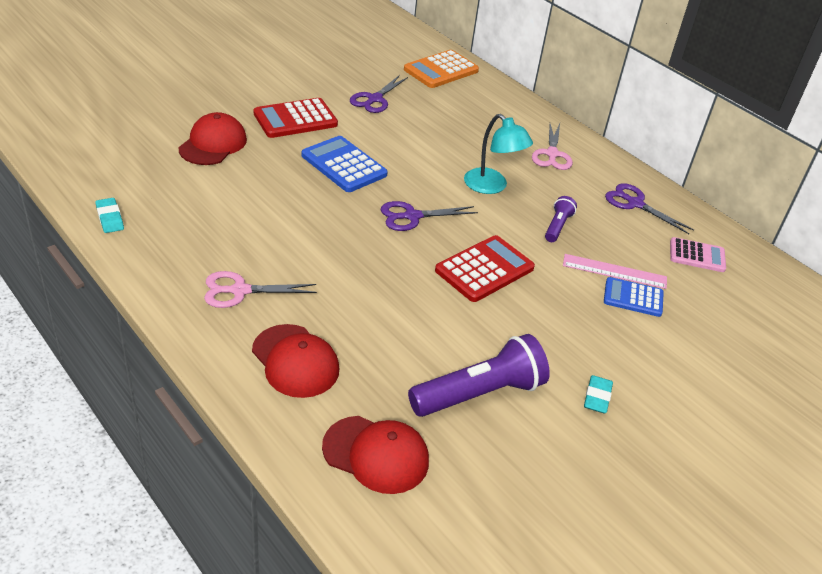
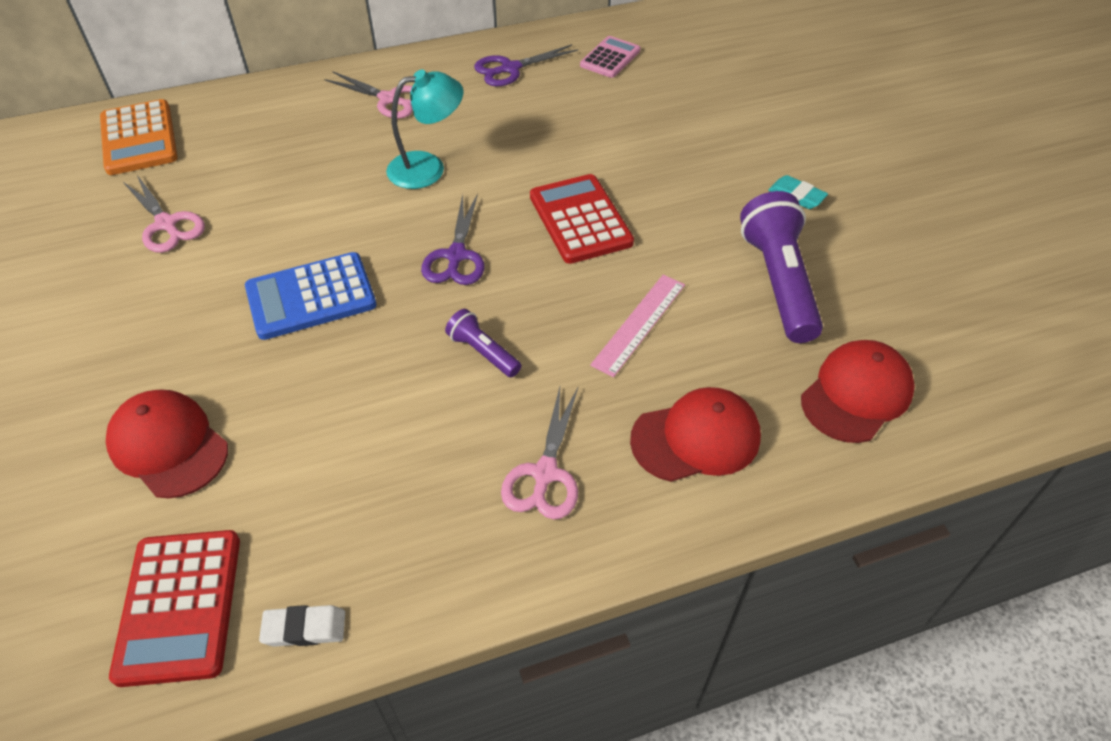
camera: 65 degrees left, 10 degrees up
(110, 218) = (304, 628): turquoise eraser -> white eraser
(295, 119) = (162, 326): red calculator -> red calculator (179, 606)
(374, 99) = (167, 224): purple scissors -> pink scissors
(557, 226) = (526, 138): purple flashlight -> purple flashlight (483, 352)
(614, 271) = (616, 121): pink ruler -> pink ruler (639, 324)
(633, 298) = (660, 123): blue calculator -> none

